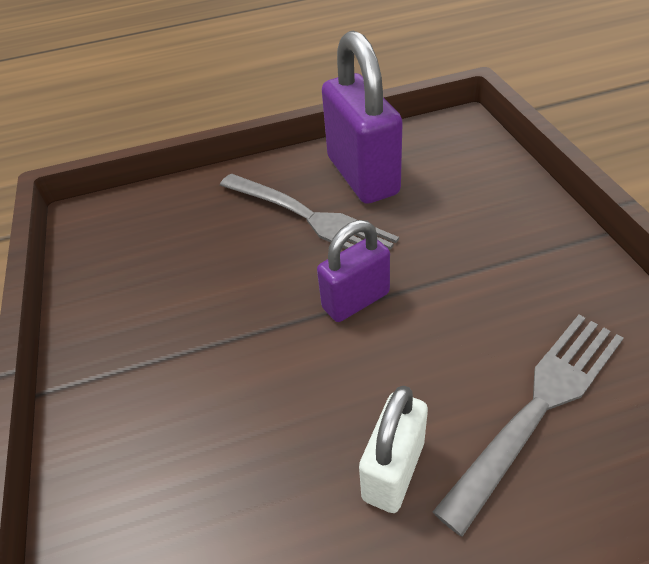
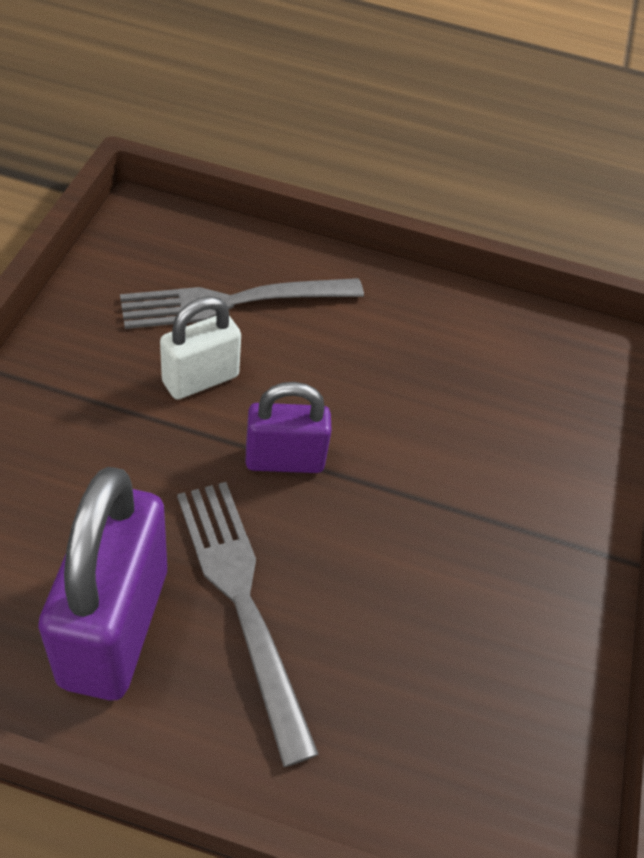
camera: 160 degrees left, 5 degrees up
(393, 470) = (367, 331): white padlock -> white padlock (200, 379)

